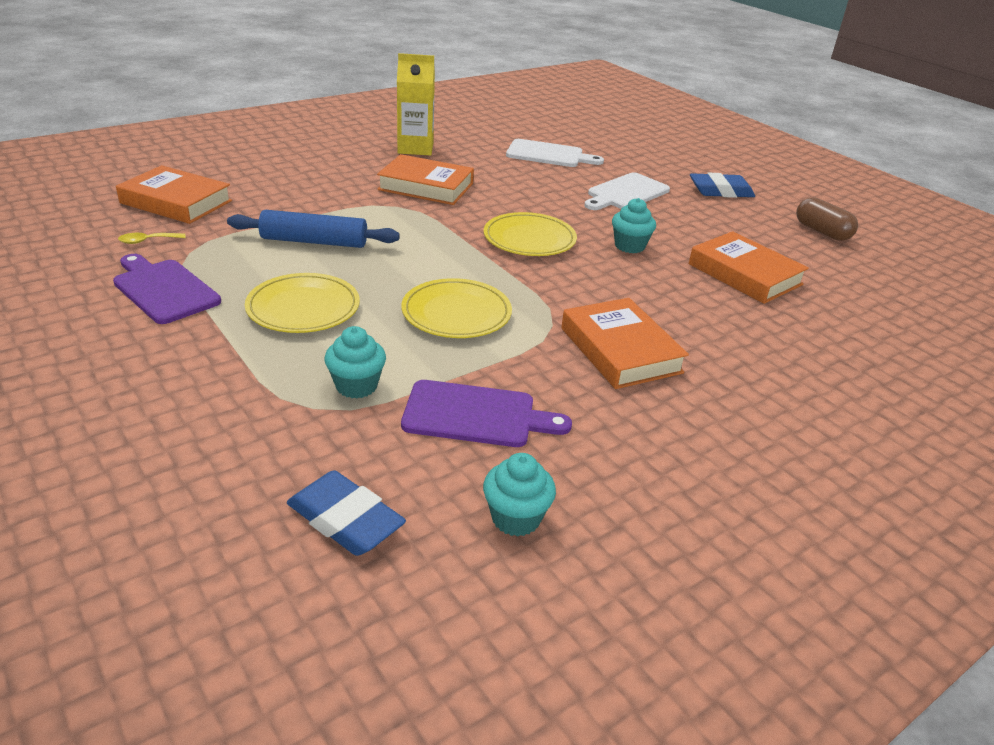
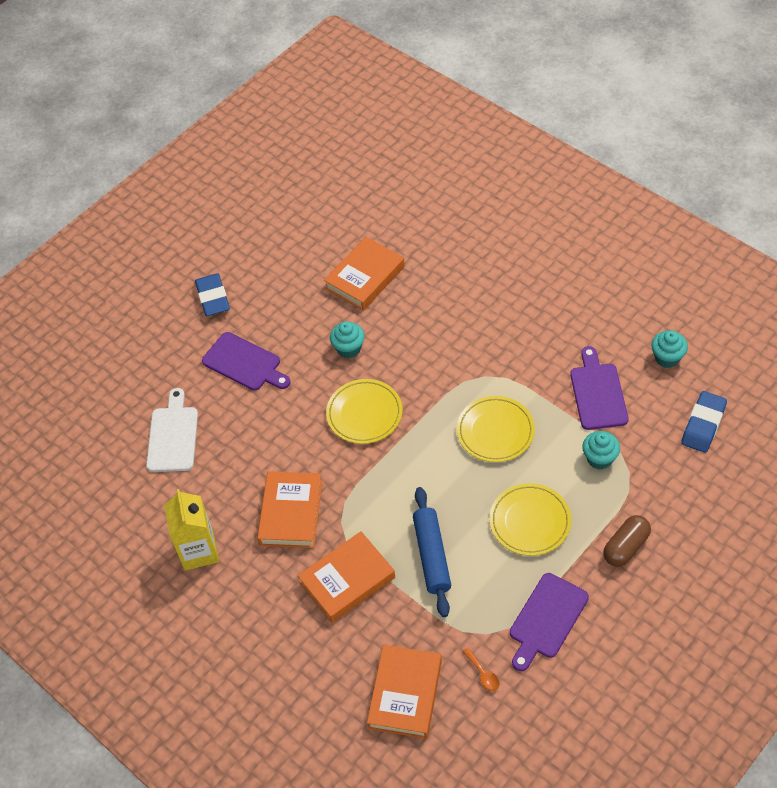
camera: 95 degrees left, 20 degrees up
(147, 241) = (483, 674): yellow spoon -> orange spoon
(620, 350) = (498, 336): orange book -> orange book (347, 580)
(626, 193) = (244, 363): white cutting board -> purple cutting board
(822, 232) = (270, 232): brown capsule -> brown capsule (626, 547)

